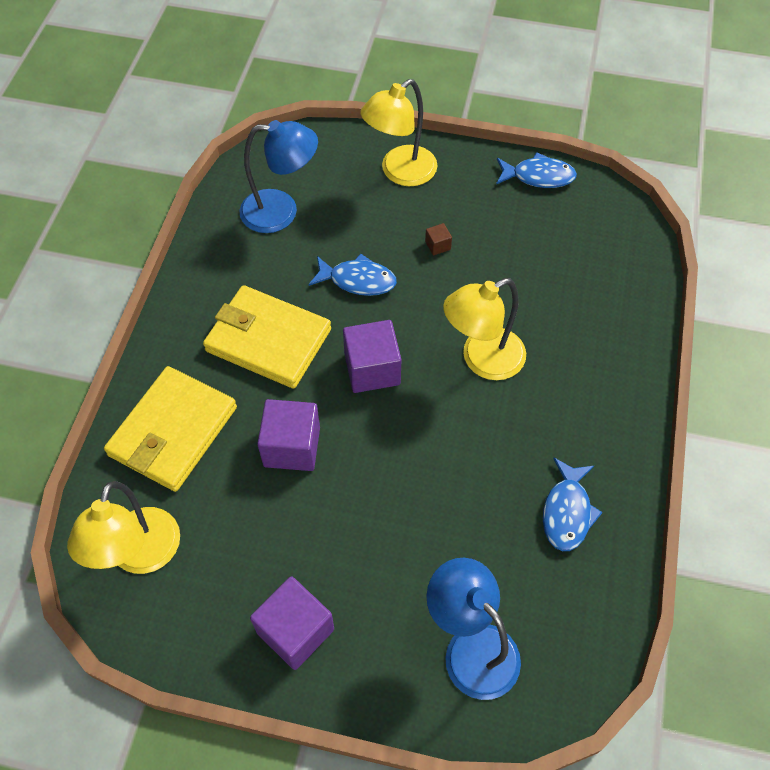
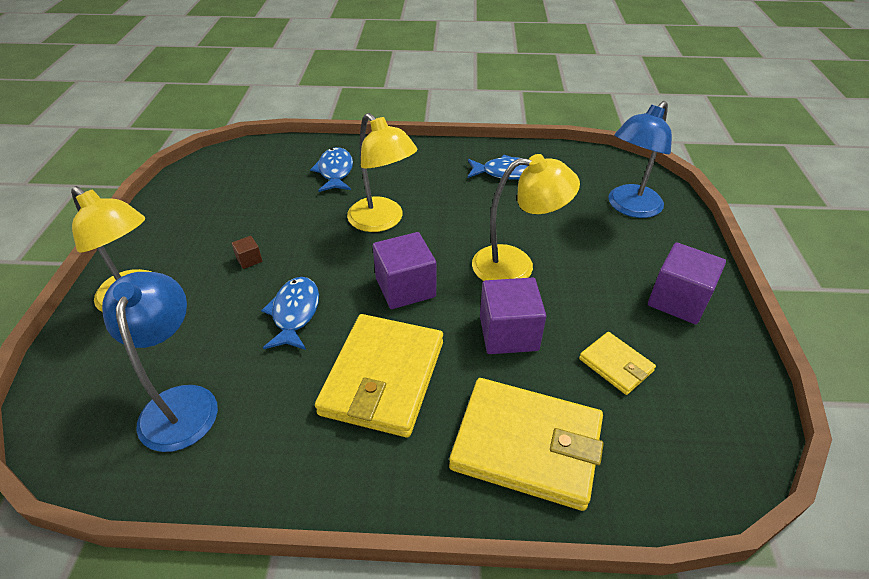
camera: 100 degrees left, 15 degrees down
(140, 556) = (682, 437): yellow lamp -> yellow lamp (516, 265)
(229, 530) = (616, 365): none -> yellow wallet
(538, 176) = (167, 203): blue fish -> blue fish (335, 171)

